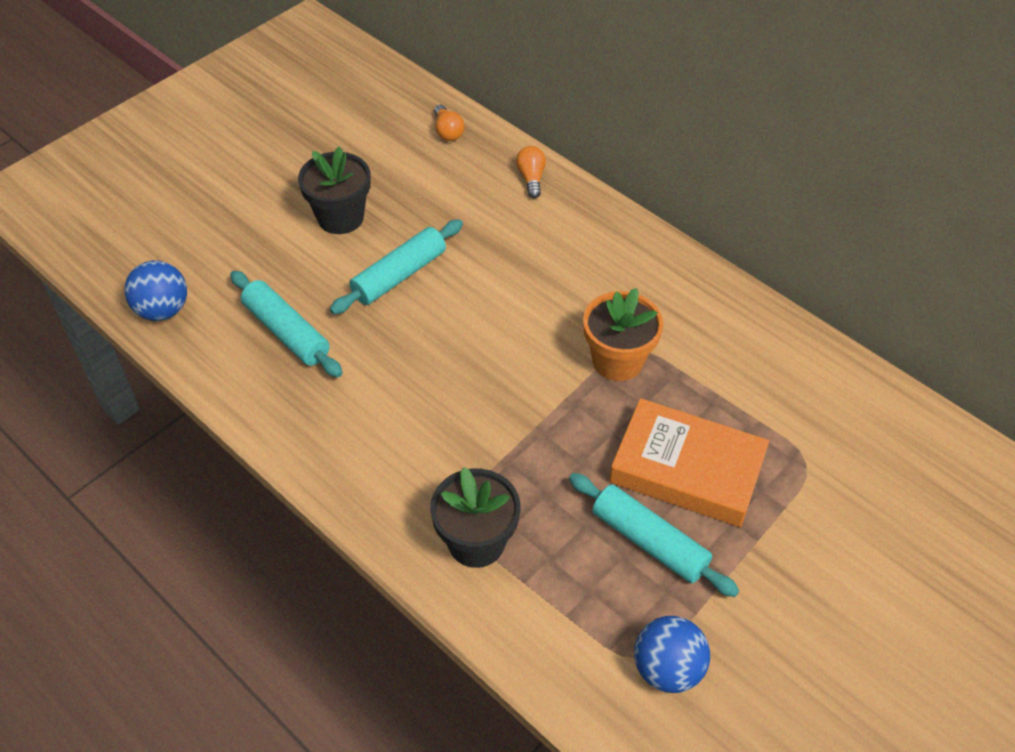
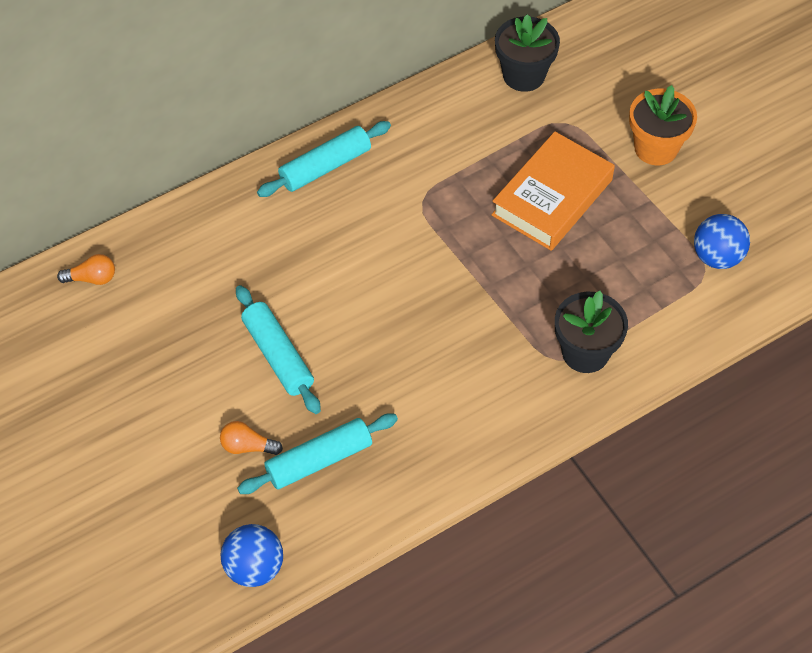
camera: 75 degrees left, 5 degrees up
(340, 217) = (181, 393): black flower pot -> black flower pot (524, 75)
(531, 178) = (188, 224): orange light bulb -> orange light bulb (247, 446)
(617, 361) = (431, 213): orange flower pot -> orange flower pot (656, 148)
(649, 541) = (611, 239): turquoise rolling pin -> turquoise rolling pin (325, 167)

